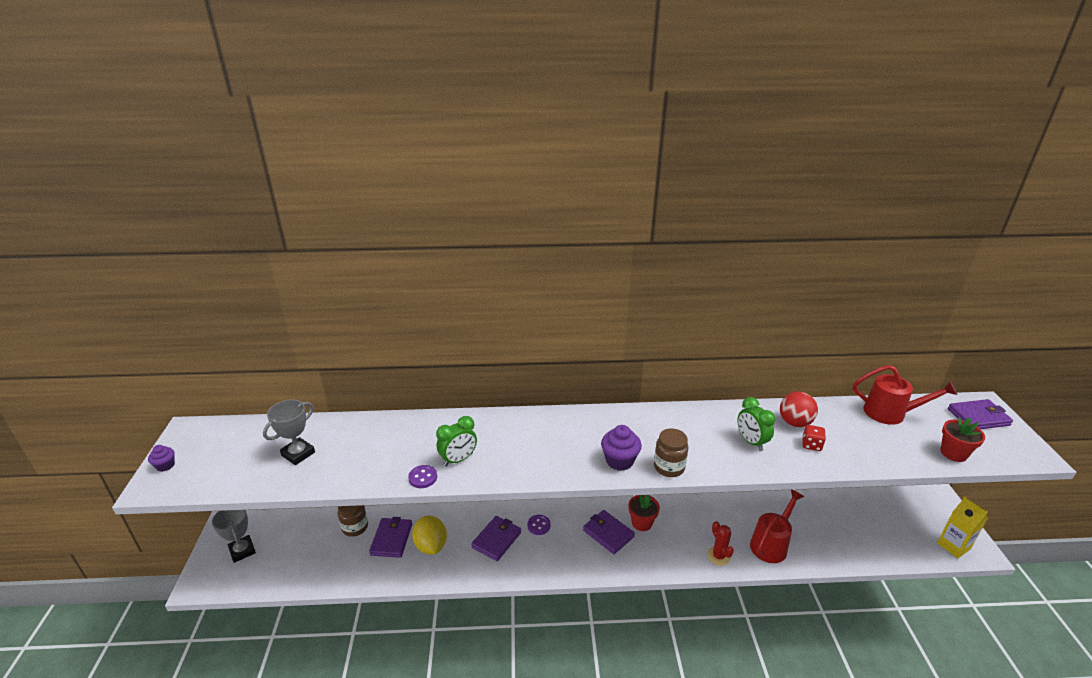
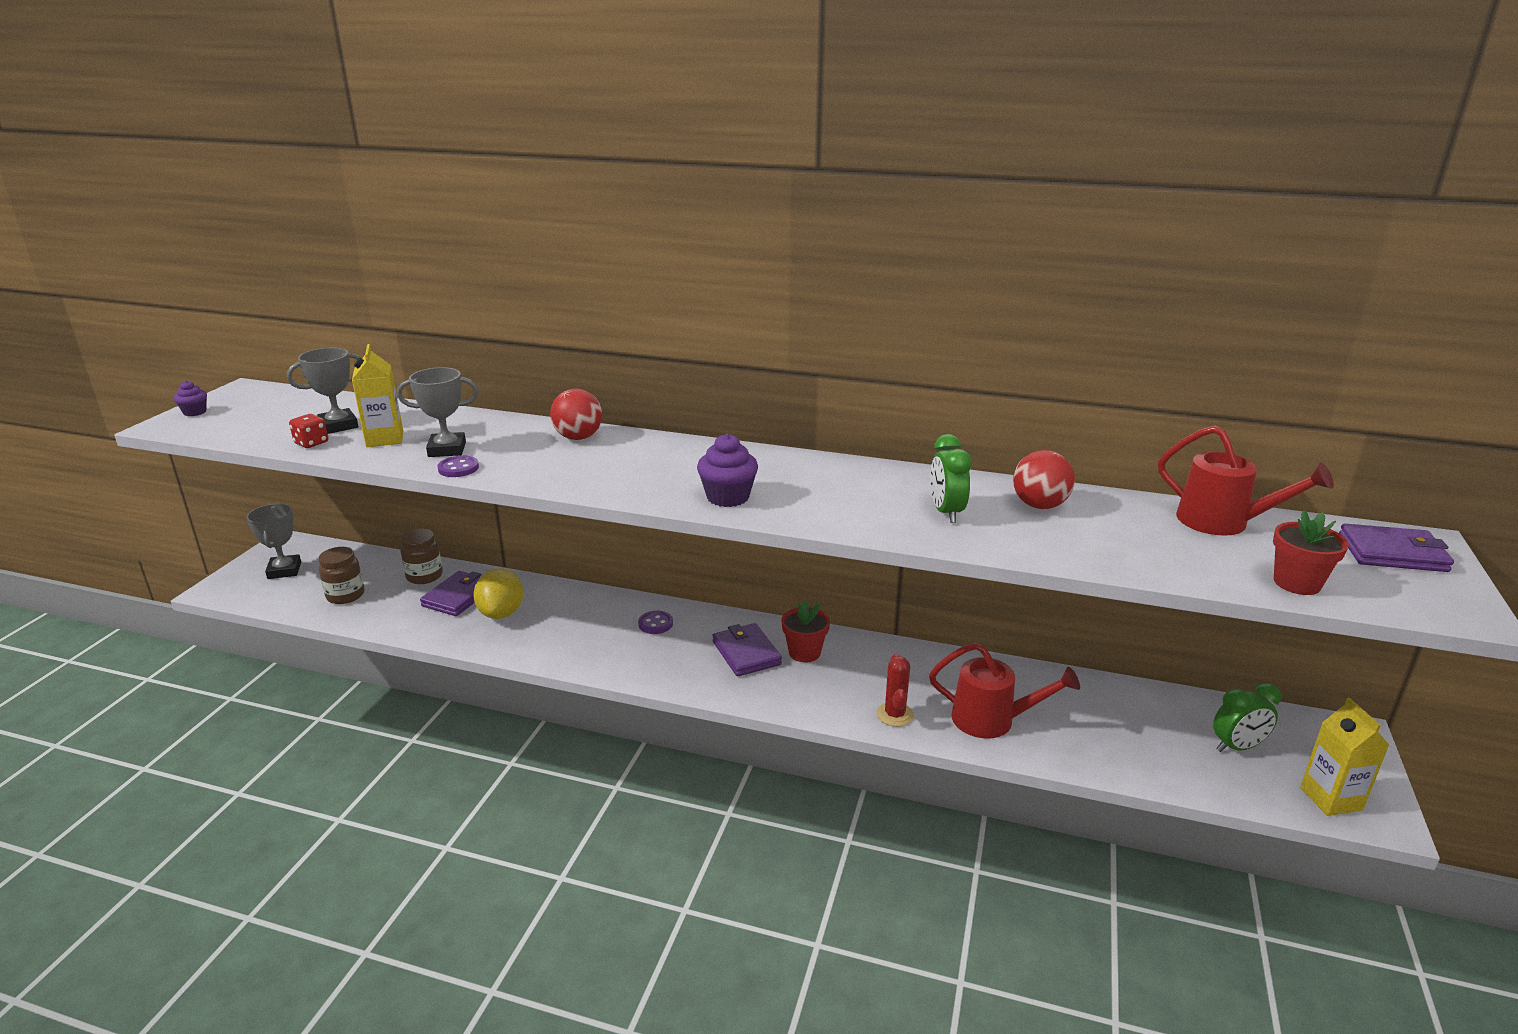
camera: 20 degrees right, 5 degrees down
(345, 460) = (385, 439): none -> yellow carton
(400, 460) = (447, 449): none -> grey trophy
(458, 459) = (517, 461): green clock -> green clock (1237, 747)
(483, 426) = (578, 437): none -> red ball
(496, 540) = (588, 626): purple wallet -> none
(669, 467) = (792, 515): brown jar -> brown jar (345, 595)
(771, 544) = (992, 720): red watering can -> red watering can turned 45 degrees clockwise
(811, 445) = (1043, 532): red dice -> red dice (311, 443)

